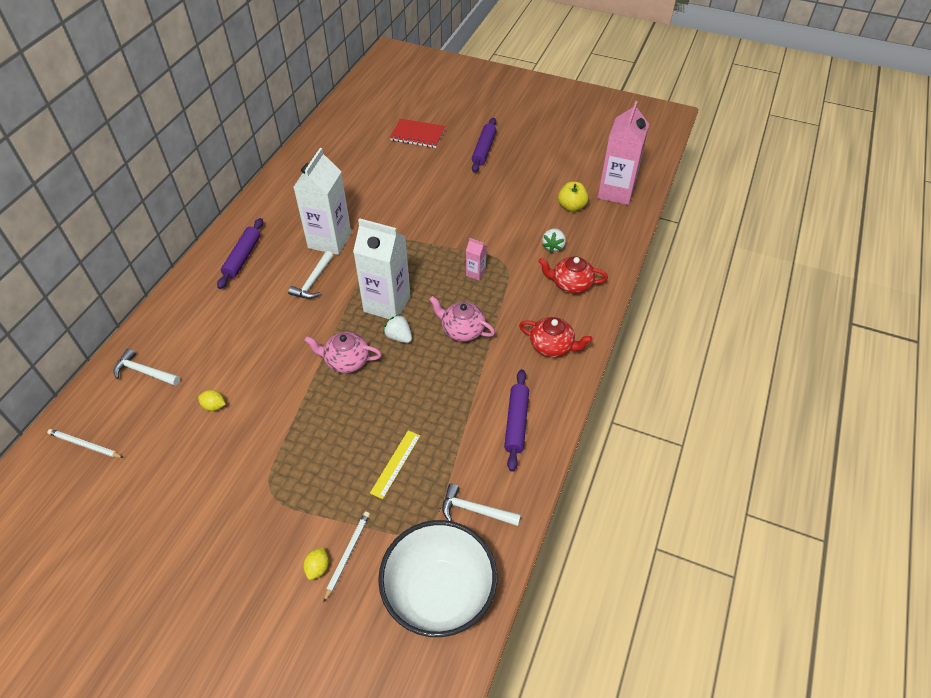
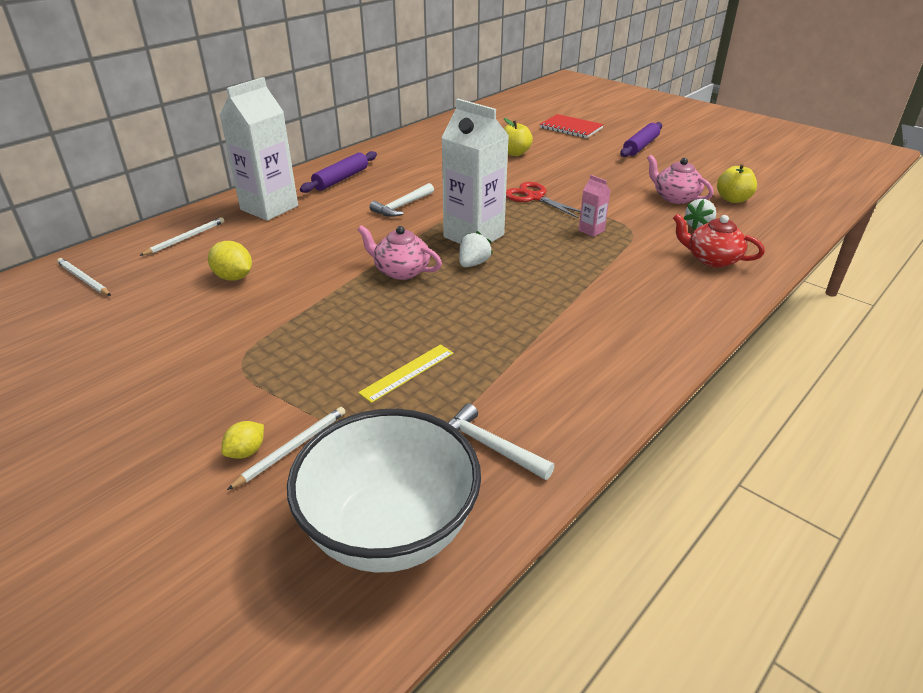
camera: 20 degrees right, 15 degrees down
(144, 372) = (185, 238): white hammer -> white pencil
(214, 406) = (234, 277): yellow lemon -> yellow lemon, size x1.54
(329, 240) = (437, 181): white carton -> white carton (269, 208)
(381, 184) = (515, 153): none -> yellow apple
(399, 337) = (473, 264): white strawberry -> white strawberry turned 60 degrees clockwise
(418, 242) = (534, 197): none -> red scissors
(462, 330) = (553, 272): pink teapot -> pink teapot (675, 197)
(516, 423) = (589, 369): purple rolling pin -> none
(552, 346) = (667, 308): red teapot -> none
(616, 192) = (795, 197): pink carton -> none

